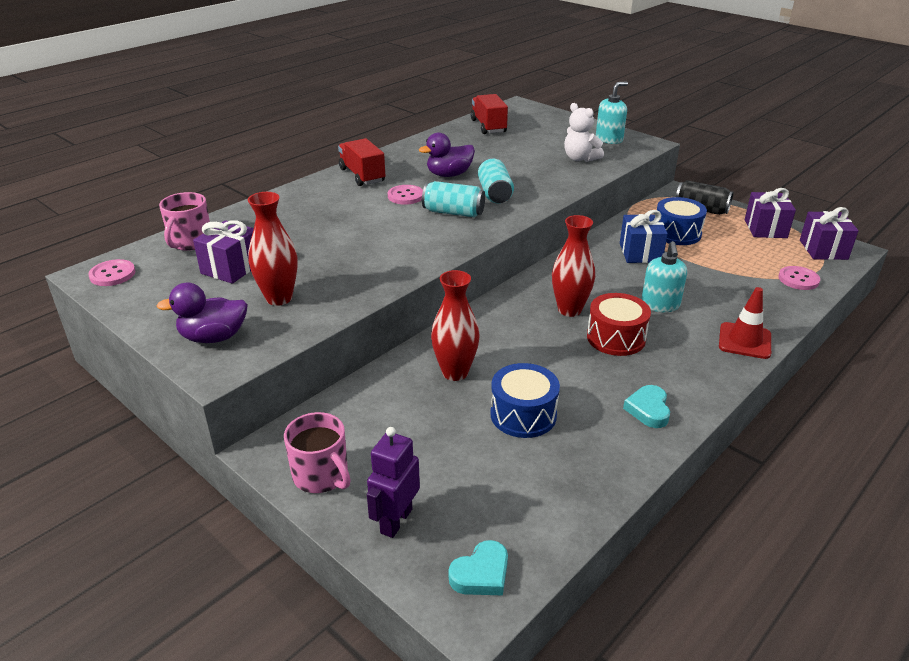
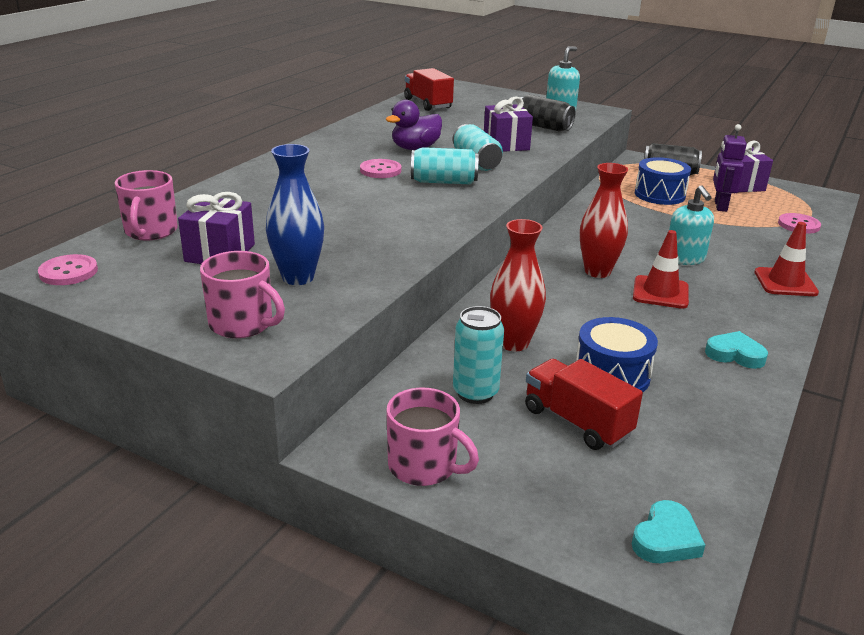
camera: 15 degrees left, 5 degrees down
(213, 337) = (242, 324): purple duck -> pink mug
(279, 298) = (298, 277): red vase -> blue vase
(362, 175) = (318, 154): red truck -> red truck (577, 422)
(396, 521) = (538, 500): purple robot -> purple robot (720, 206)
(397, 415) = (475, 393): none -> turquoise can
(580, 158) = (543, 127): white teddy bear -> black can
(616, 338) = (660, 292): red drum -> red traffic cone
(640, 253) = (635, 214): blue gift -> none
(648, 410) = (735, 354): turquoise heart -> turquoise heart turned 120 degrees clockwise
(823, 249) = (804, 198): purple gift -> purple gift (506, 144)

